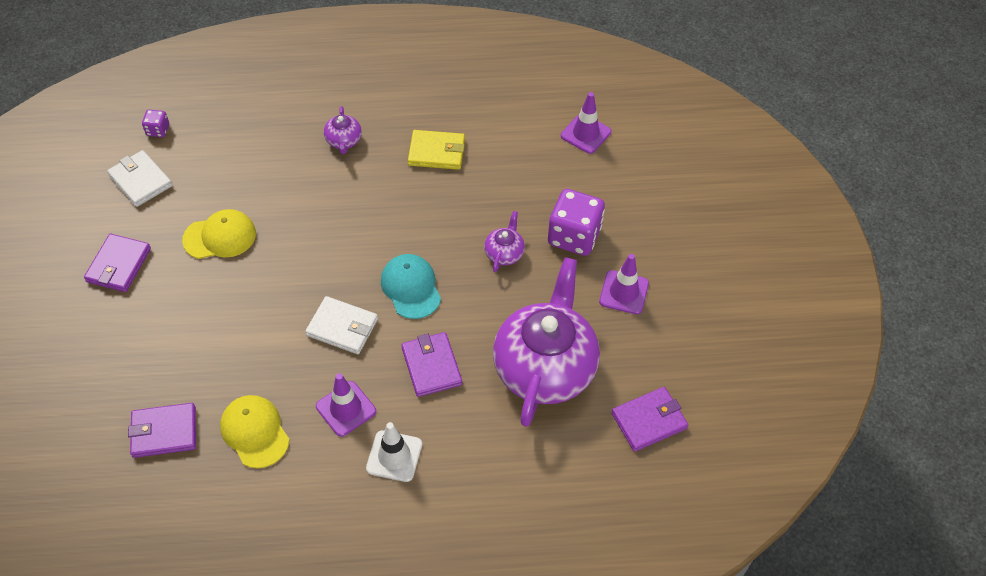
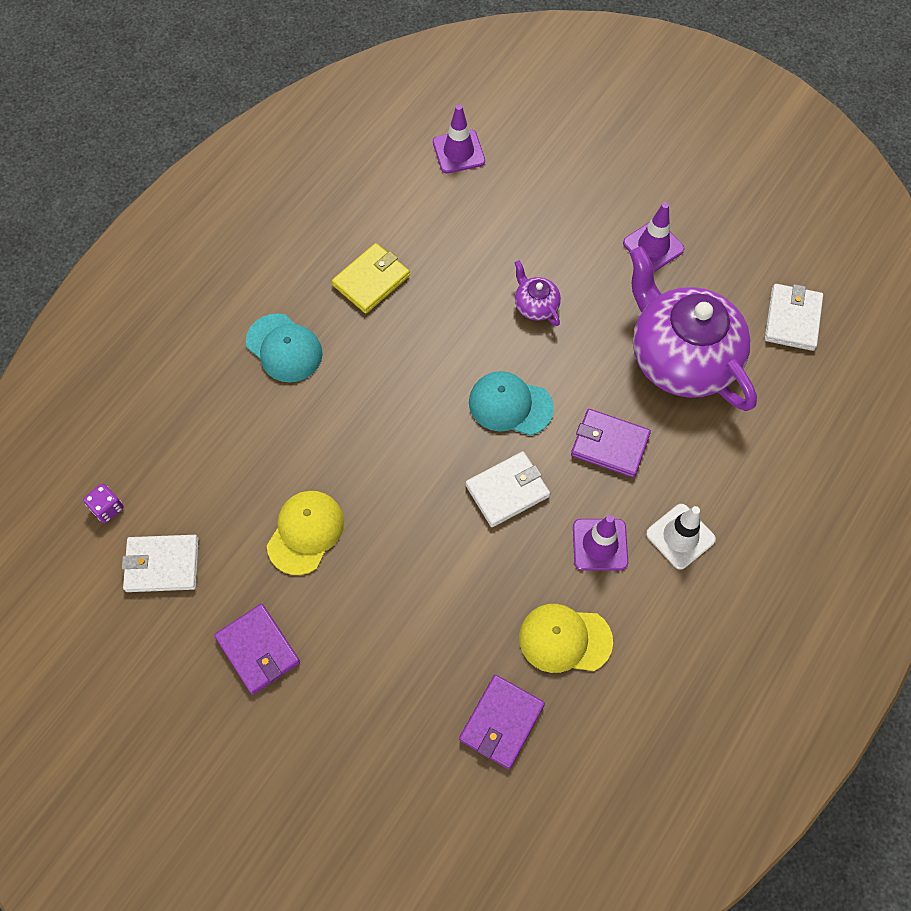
camera: 50 degrees left, 10 degrees up
(344, 141) = (284, 348): purple teapot -> turquoise cap
(574, 236) = (563, 240): purple dice -> none
(648, 421) = (792, 319): purple wallet -> white wallet

